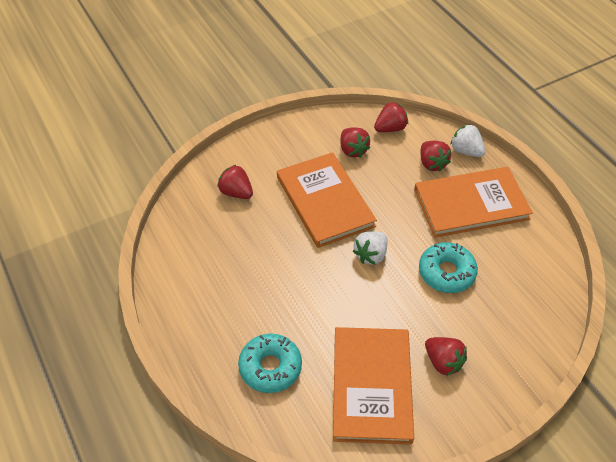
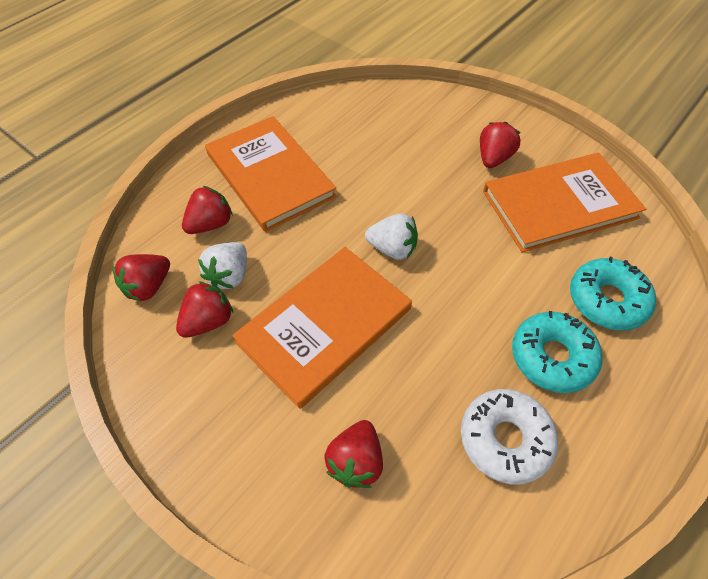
camera: 110 degrees left, 5 degrees up
(211, 261) = (505, 439): none -> white donut
(390, 128) = (149, 287): red strawberry -> red strawberry turned 90 degrees counterclockwise
(446, 273) = (382, 177): turquoise donut -> turquoise donut (552, 357)
(466, 151) = (177, 196): white strawberry -> white strawberry (229, 275)

